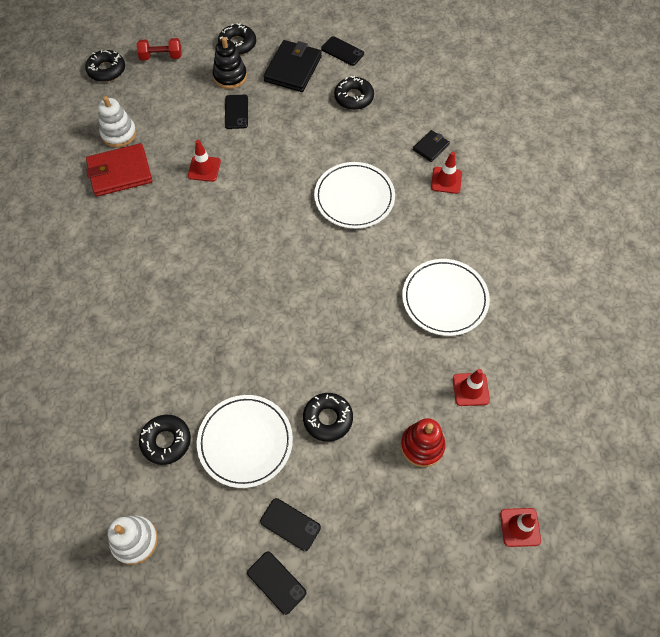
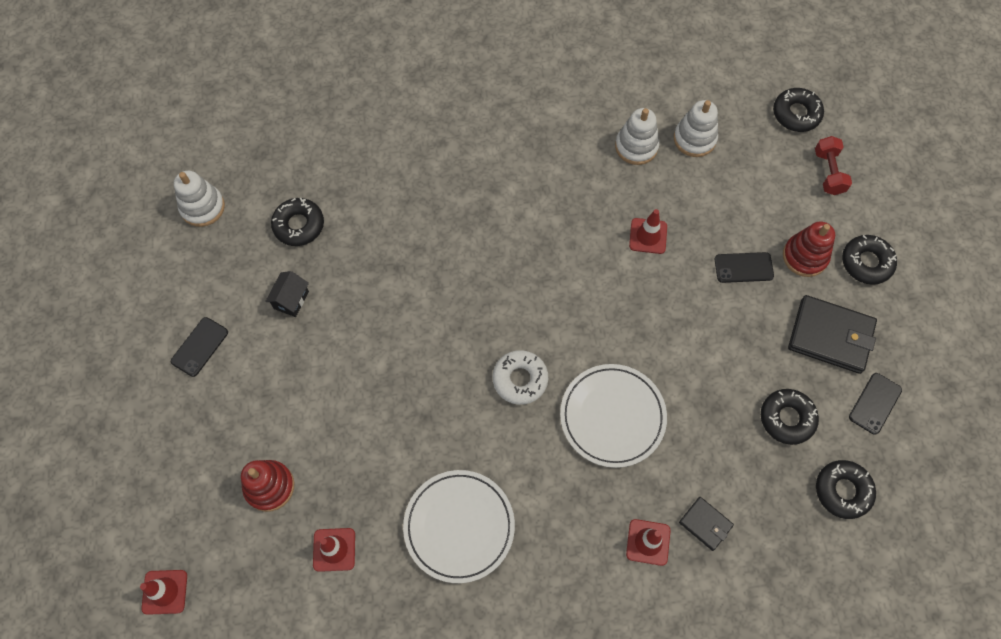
camera: 90 degrees right, 5 degrees up
(120, 172) = (636, 146): red wallet -> white stacking toy
(230, 76) = (805, 256): black stacking toy -> red stacking toy
(245, 442) = (291, 300): white plate -> black house
(276, 582) = (145, 335): black phone -> none
(324, 257) = (520, 379): none -> white donut
(328, 419) = (310, 383): black donut -> black donut (842, 490)

